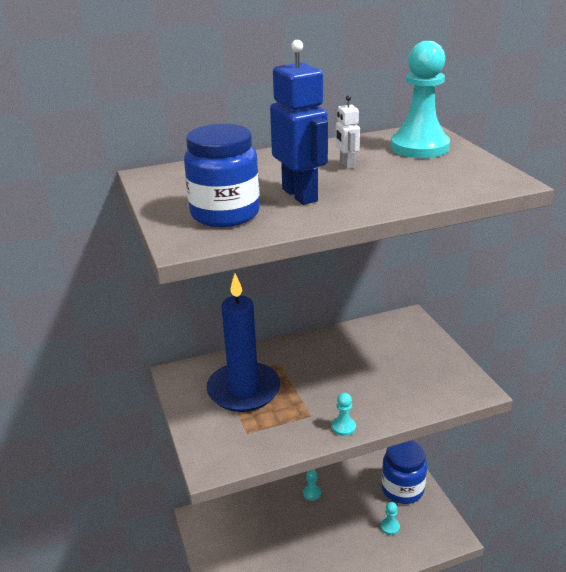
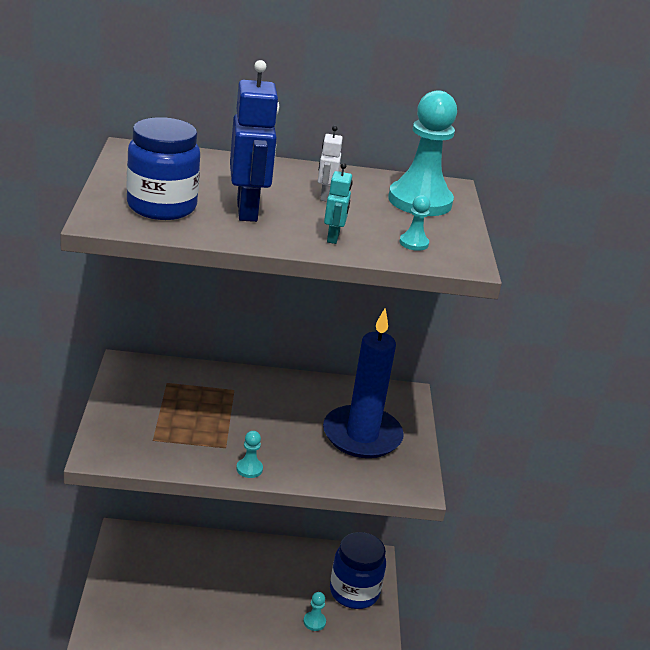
camera: 15 degrees right, 0 degrees up
(244, 390) = (179, 401): blue candle -> blue candle (362, 435)
(312, 493) = (253, 558): turquoise pawn -> turquoise pawn (413, 243)
(392, 195) = (333, 238): none -> turquoise robot

